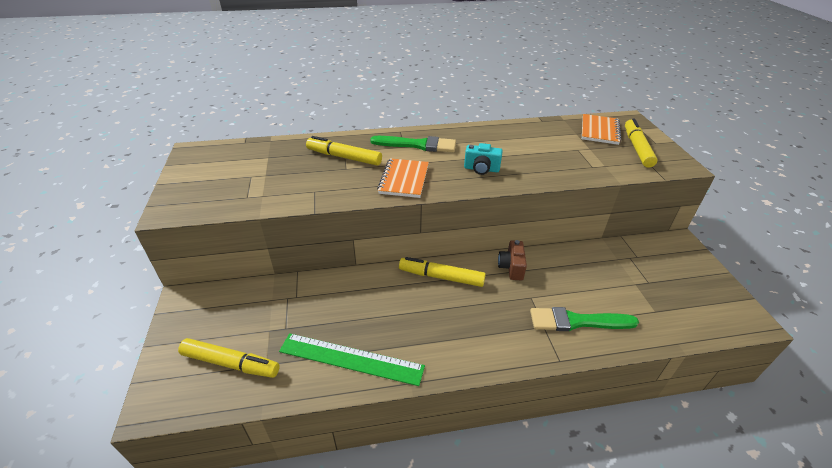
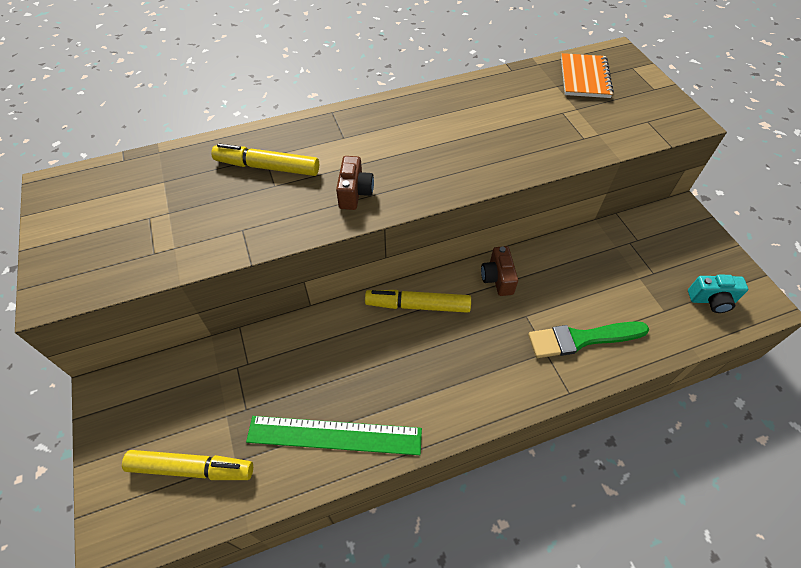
camera: 10 degrees left, 15 degrees up
(404, 179) = (355, 193): orange notebook -> brown camera
(417, 145) = (360, 133): green brush -> none
(481, 169) = (449, 161): turquoise camera -> turquoise camera (711, 300)
(637, 148) = (633, 100): yellow marker -> none

